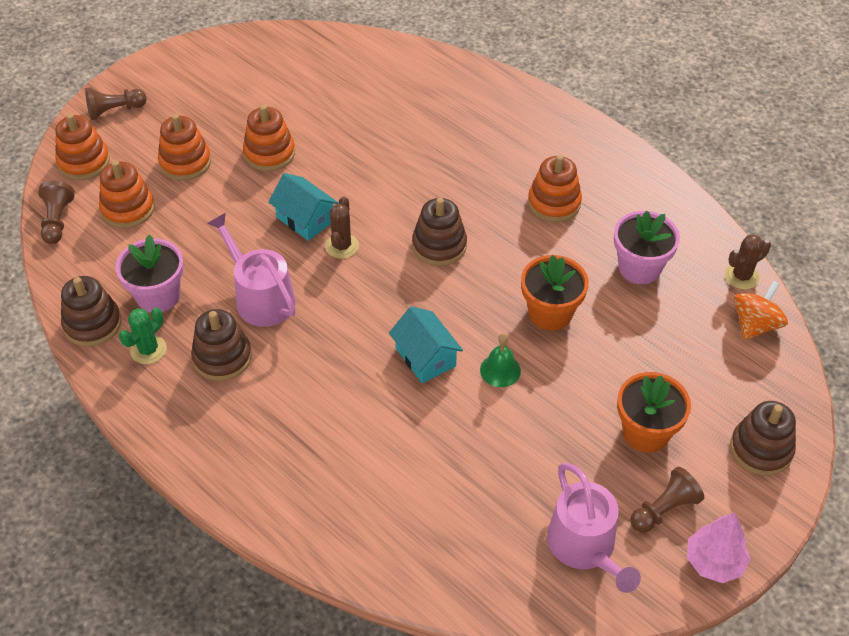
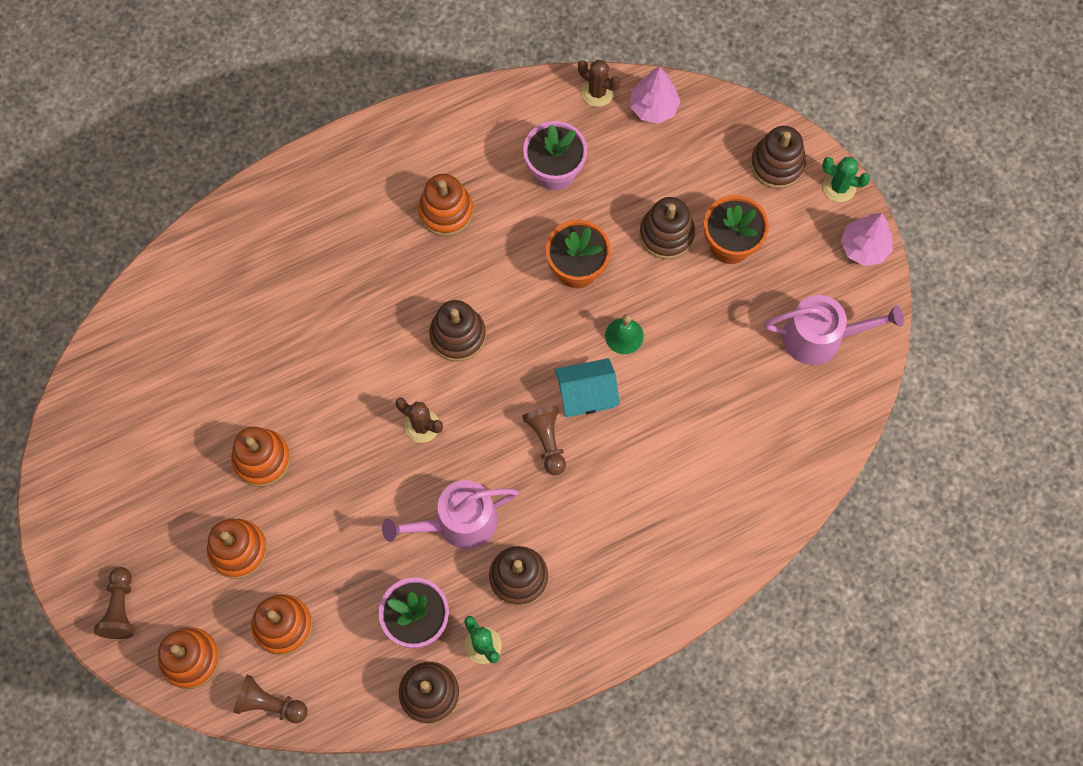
camera: 70 degrees left, 20 degrees up
(305, 219) = (371, 450): turquoise house -> none
(626, 374) = (666, 234): none -> brown stacking toy
(664, 509) = (806, 263): brown pawn -> brown pawn (547, 441)
(741, 276) = (597, 92): brown cactus -> brown cactus turned 45 degrees counterclockwise
(755, 325) = (653, 107): orange spinning top -> pink tree
(771, 516) = (839, 187): none -> green cactus

